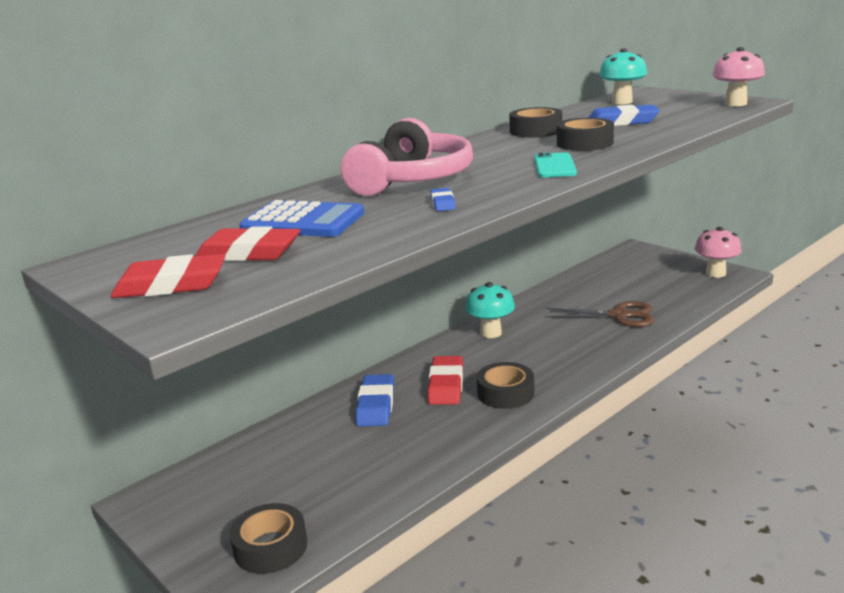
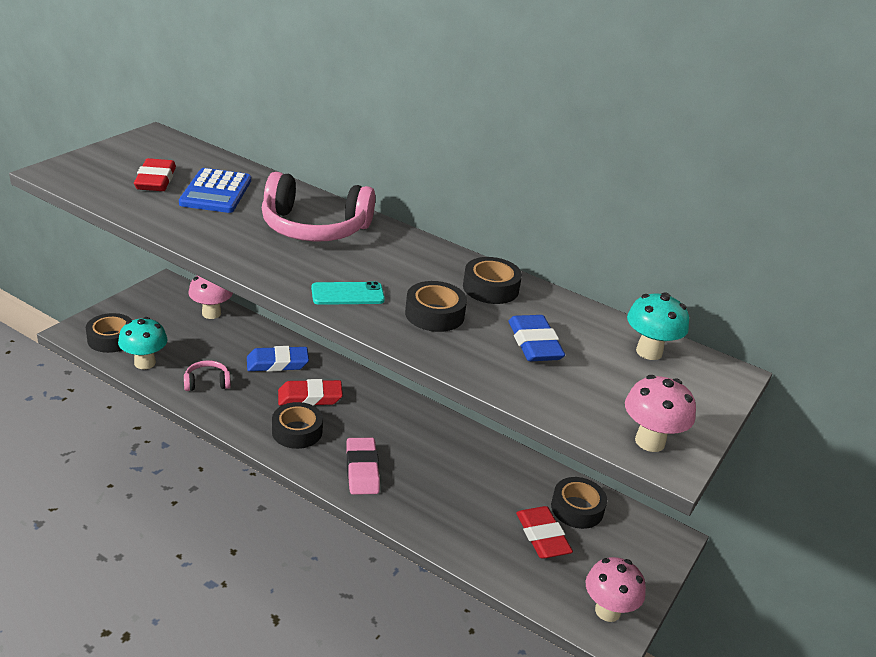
camera: 70 degrees right, 10 degrees up
(171, 285) = (108, 164): red eraser -> red eraser (542, 536)
(244, 456) = (211, 313): none -> pink mushroom
(403, 454) = (207, 382): none -> pink headphones
(443, 203) = (244, 242): blue eraser -> none
(491, 333) = (410, 419): turquoise mushroom -> turquoise mushroom (145, 363)
(567, 359) = (362, 470): none -> pink eraser
(609, 274) = (577, 508): none -> black tape
(619, 316) = (464, 511): brown scissors -> none

